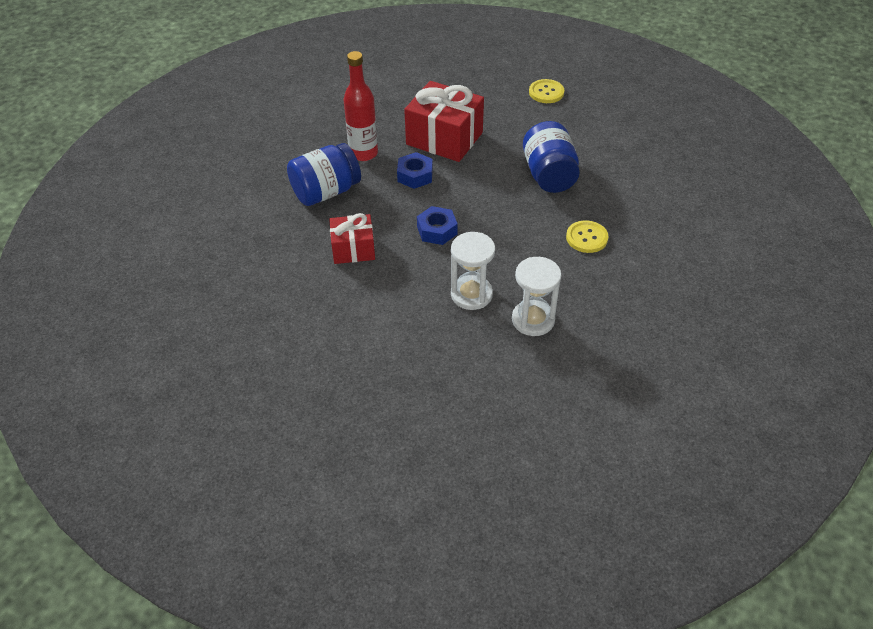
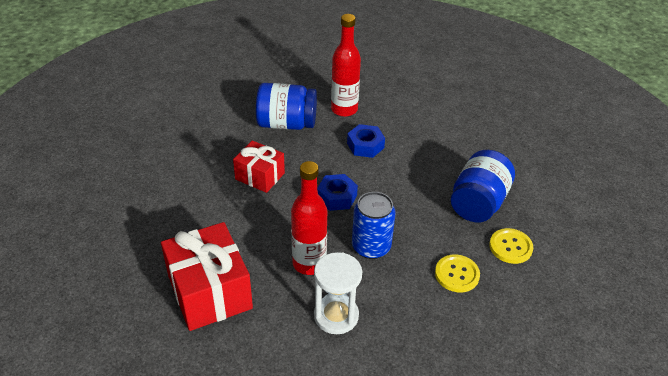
camera: 35 degrees right, 5 degrees down
(444, 138) = (419, 129): red gift -> red gift (209, 292)
(471, 294) = (309, 263): white hourglass -> red bottle
(505, 254) = (371, 247): none -> blue can
(546, 92) = (547, 134): yellow button -> yellow button (510, 247)

